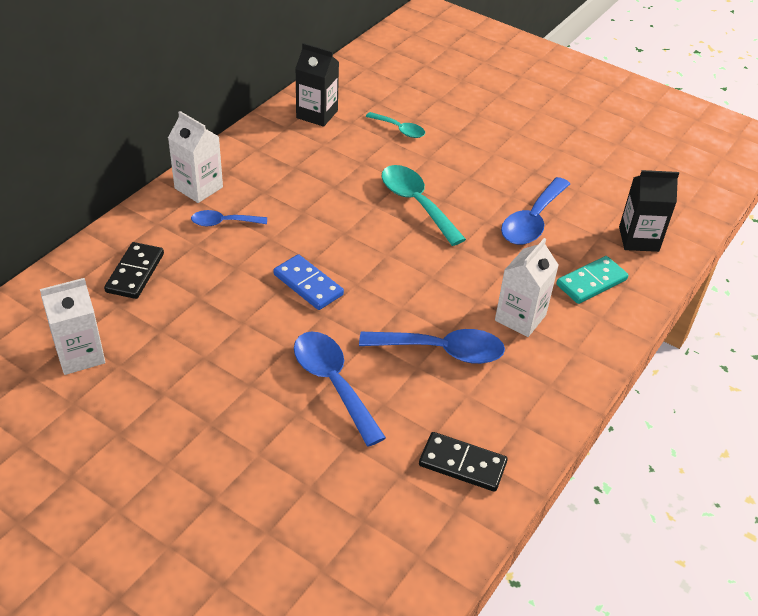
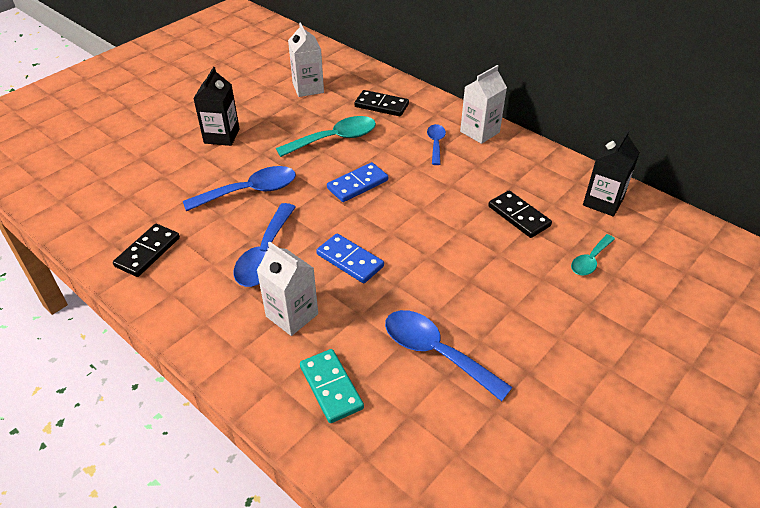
camera: 100 degrees right, 0 degrees up
(346, 166) = (518, 216): none -> black domino
(416, 203) = (464, 260): turquoise spoon -> turquoise spoon (335, 139)
(435, 282) = (350, 260): none -> blue domino
(638, 239) = (399, 458): black carton -> black carton (222, 136)

